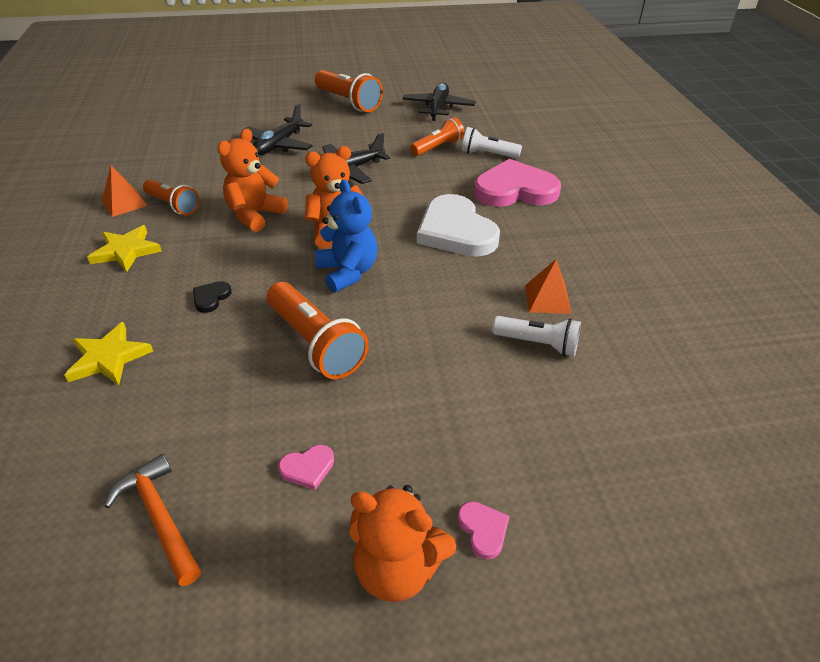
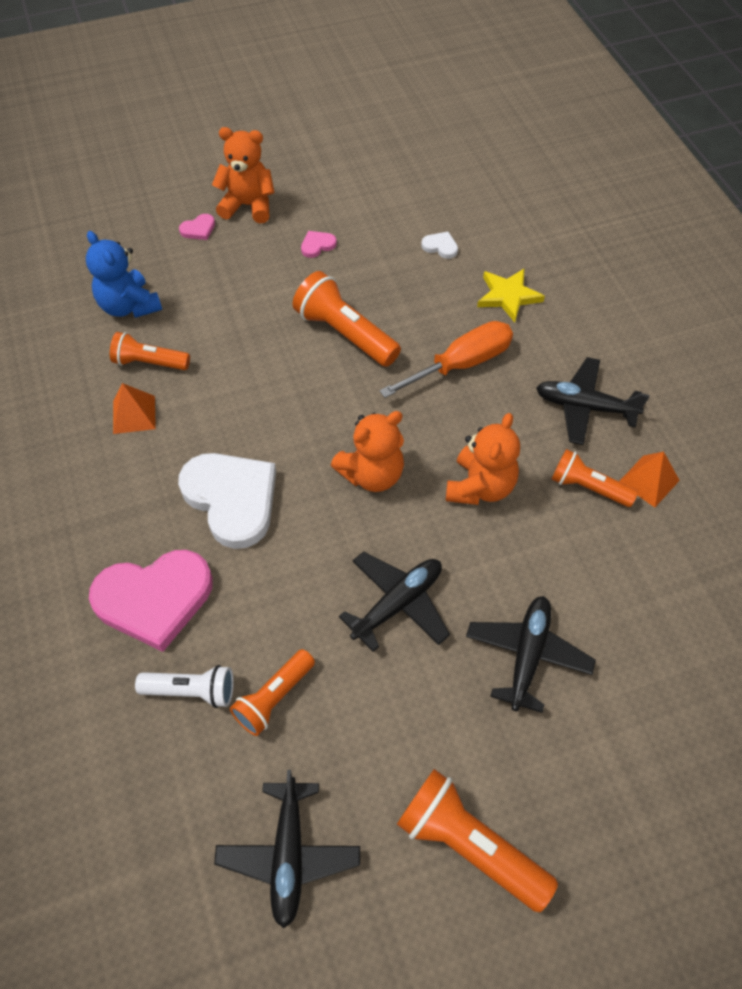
camera: 170 degrees right, 15 degrees up
(126, 251) = (585, 407): yellow star -> black plane
(140, 438) = (440, 246): none -> white heart
(159, 517) = (397, 209): orange hammer -> none
(211, 298) = (461, 364): black heart -> orange screwdriver
(347, 272) = (341, 416): blue teddy bear -> blue teddy bear (129, 306)
(483, 530) = (198, 229): pink heart -> pink heart turned 90 degrees counterclockwise
(538, 344) = (149, 362): white flashlight -> orange flashlight

